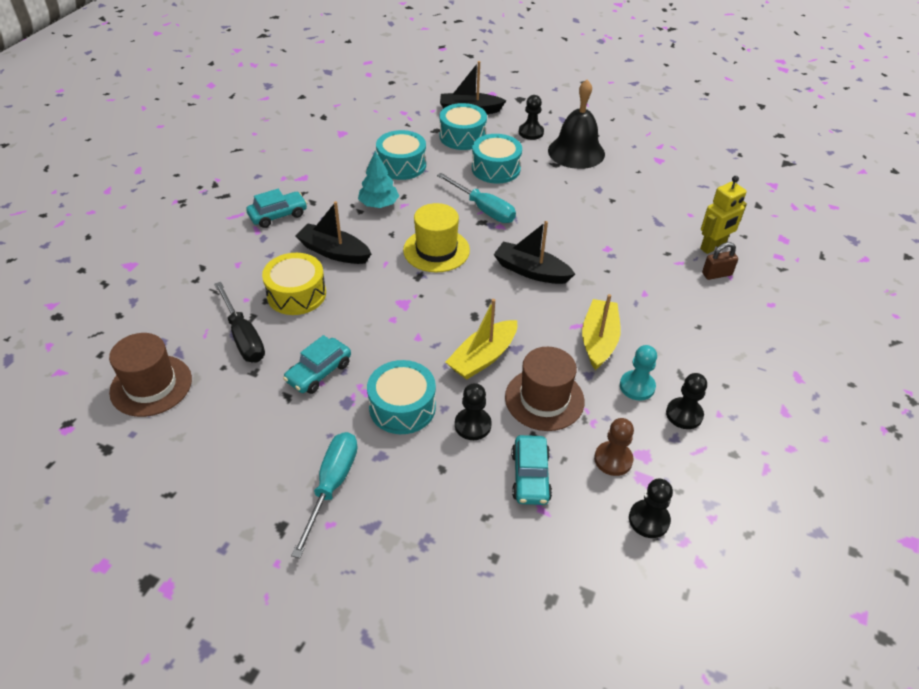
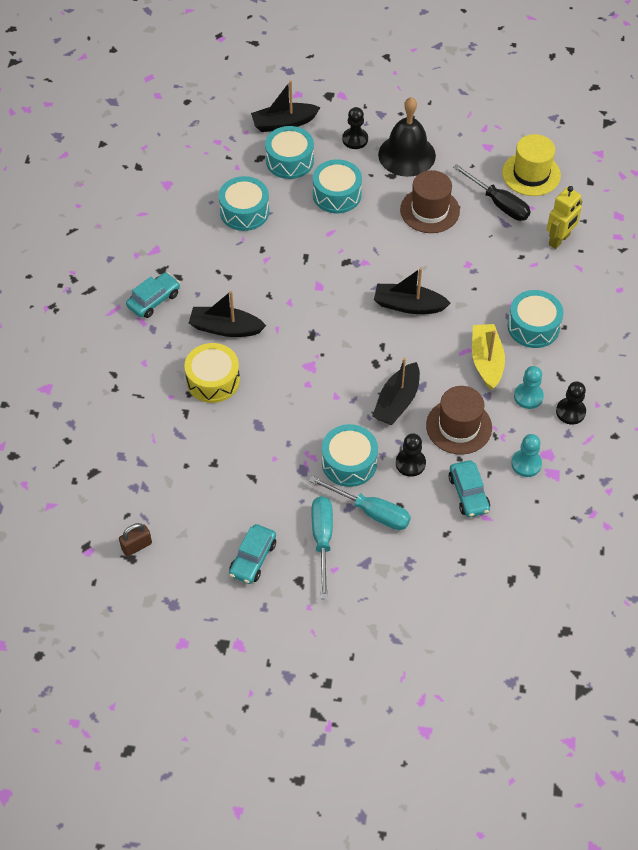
camera: 15 degrees left, 10 degrees up
(151, 385) = (135, 497): brown hat -> brown hat (429, 210)
(243, 337) = (188, 433): black screwdriver -> black screwdriver (498, 203)
(319, 372) = (268, 450): turquoise car -> turquoise car (253, 559)
(379, 204) = (243, 264): turquoise tree -> none
(436, 250) = (317, 303): yellow hat -> yellow hat (531, 174)
(483, 209) = (342, 246): turquoise screwdriver -> turquoise screwdriver (371, 511)
(483, 357) = (397, 401): yellow boat -> black boat
(613, 459) = (526, 464): brown pawn -> turquoise pawn
(649, 520) = (564, 504): black pawn -> none
(662, 319) = (533, 326): none -> turquoise drum
(716, 274) = (568, 269): brown padlock -> brown padlock (136, 546)

